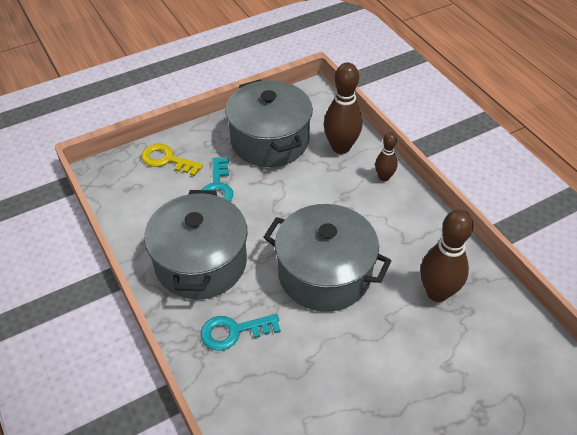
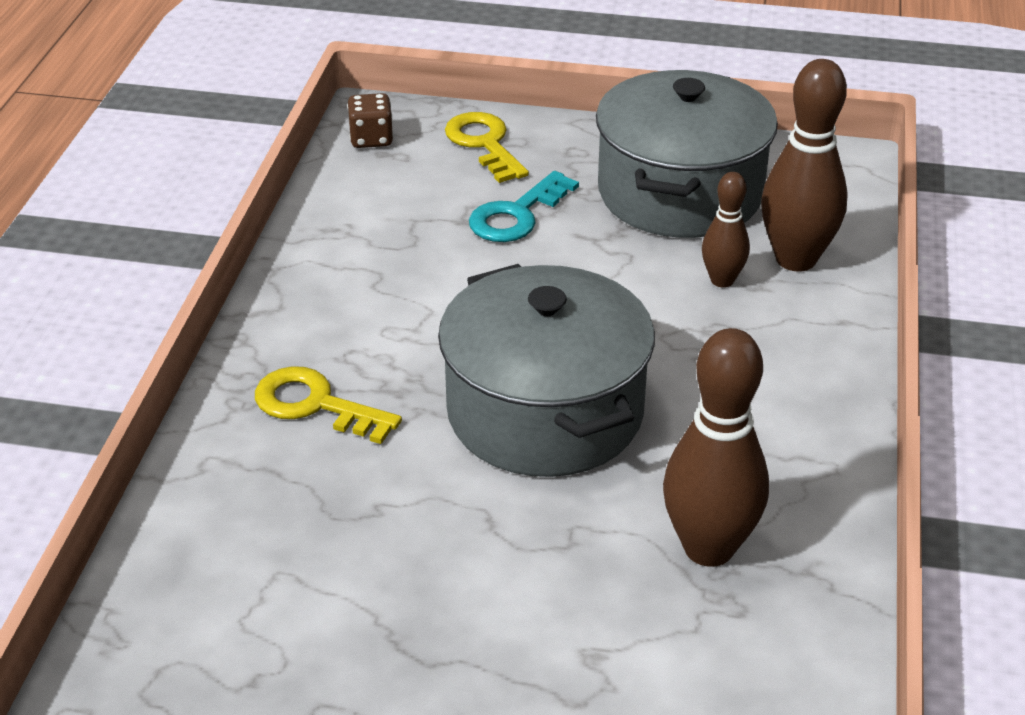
camera: 40 degrees right, 10 degrees down
(114, 184) = (371, 139): none -> brown dice
(201, 262) = (375, 295): grey pot -> none
(234, 331) = (316, 405): turquoise key -> yellow key
(384, 177) = (822, 338): brown bowling pin -> brown bowling pin (722, 280)

